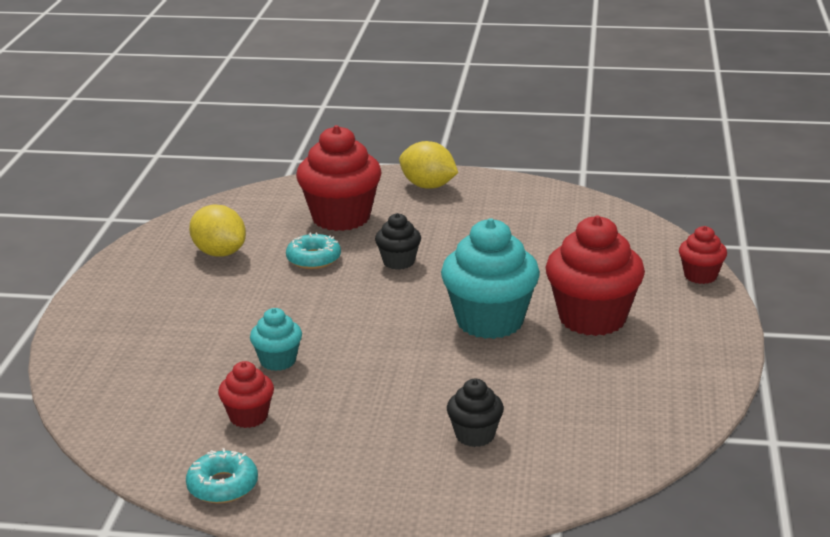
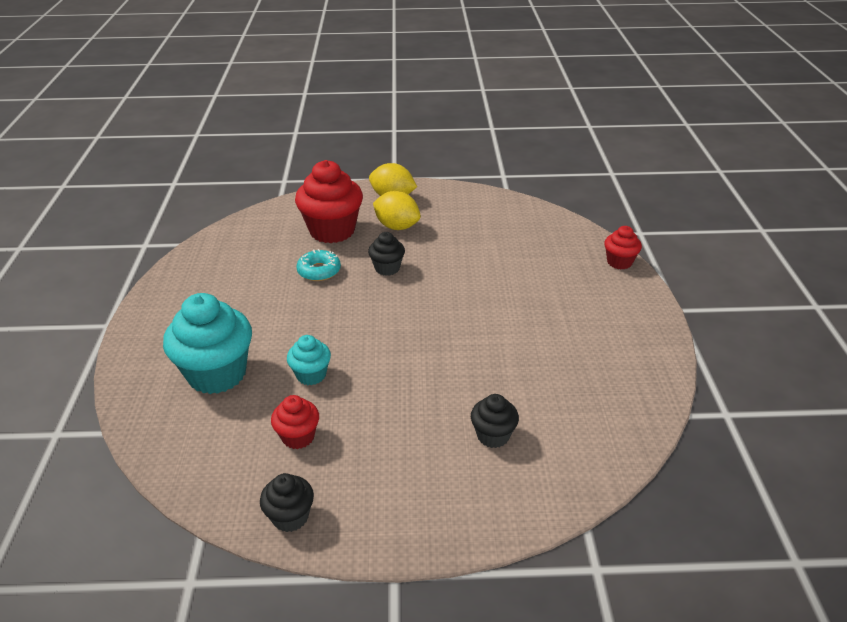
camera: 10 degrees left, 10 degrees up
(219, 253) = (241, 271): yellow lemon -> yellow lemon (397, 226)
(223, 486) = (290, 517): turquoise donut -> black cupcake
(490, 321) = (473, 319): turquoise cupcake -> turquoise cupcake (217, 374)
(592, 318) = (551, 309): red cupcake -> none

